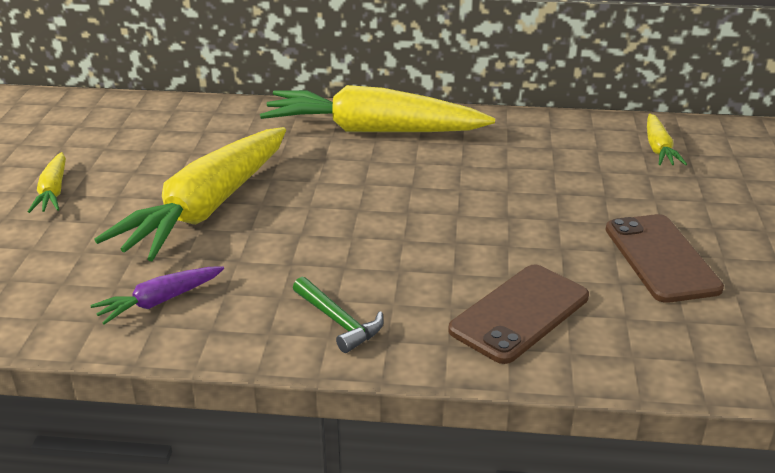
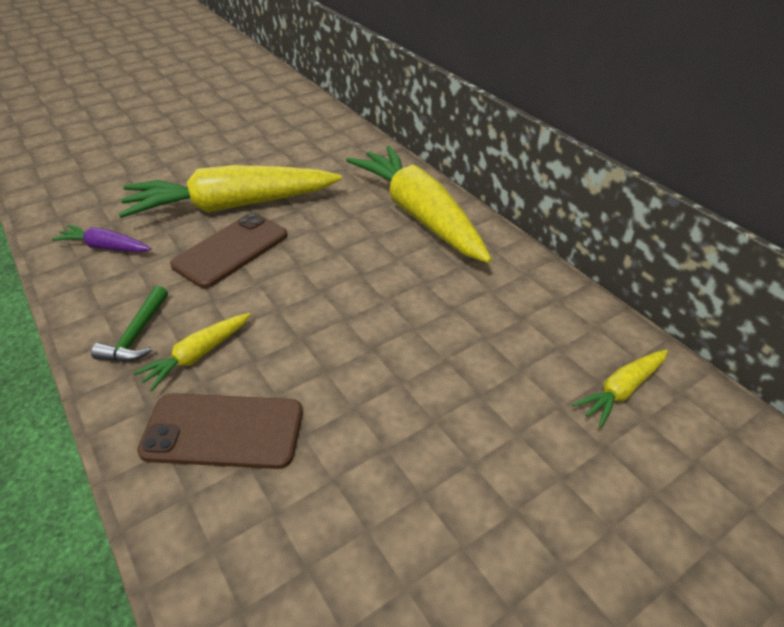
camera: 50 degrees right, 10 degrees up
(53, 192) = (195, 148): yellow carrot -> yellow carrot (197, 356)
(661, 258) = (407, 492): brown phone -> brown phone (231, 250)

